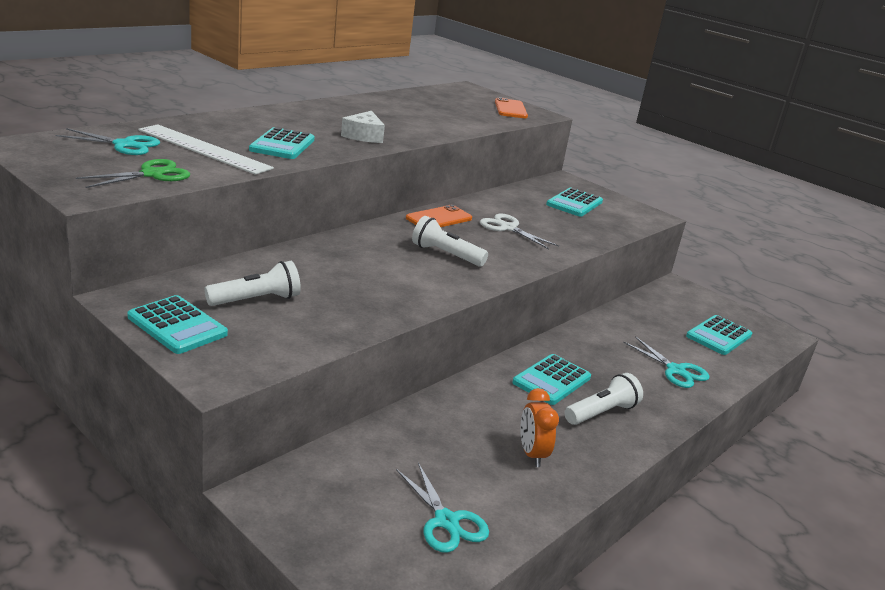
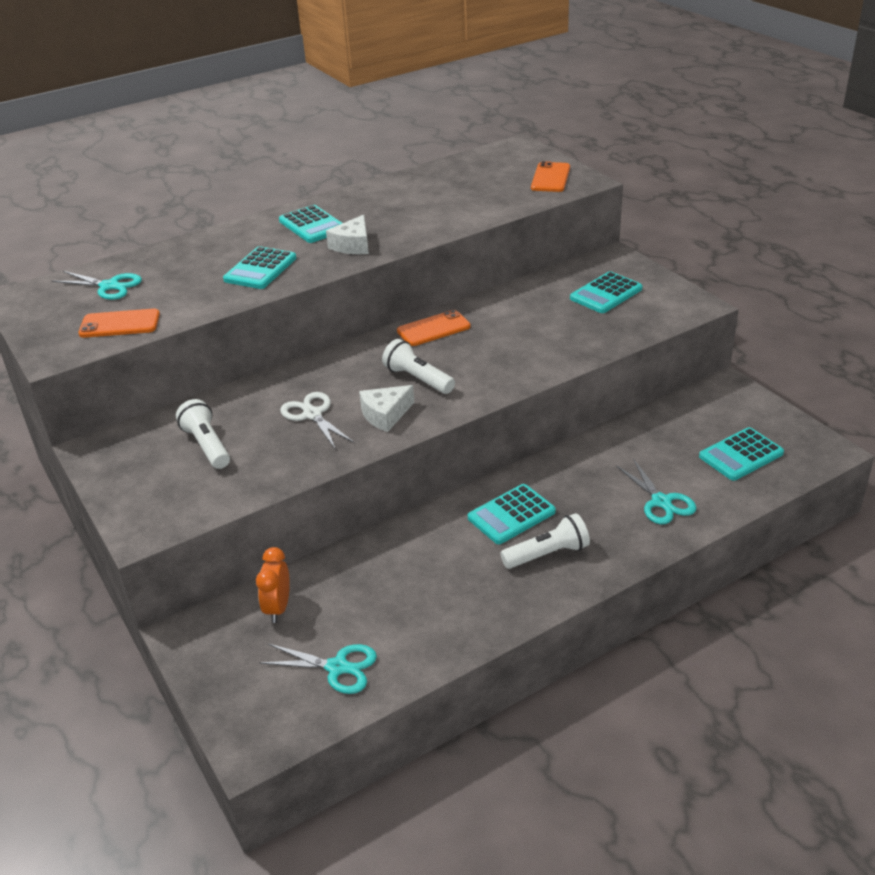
camera: 20 degrees right, 10 degrees up
(152, 174) = (120, 324): green scissors -> orange phone
(177, 326) = (127, 477): turquoise calculator -> turquoise calculator (312, 225)
(204, 149) = (181, 284): white ruler -> none
(256, 300) = (207, 445): white flashlight -> white flashlight turned 105 degrees counterclockwise
(430, 281) = (385, 415): none -> white cheese
(446, 521) = (337, 667): turquoise scissors -> turquoise scissors turned 60 degrees counterclockwise
(508, 228) = (506, 337): white scissors -> white scissors (312, 414)
(532, 454) = (451, 600): orange clock -> orange clock (278, 608)

